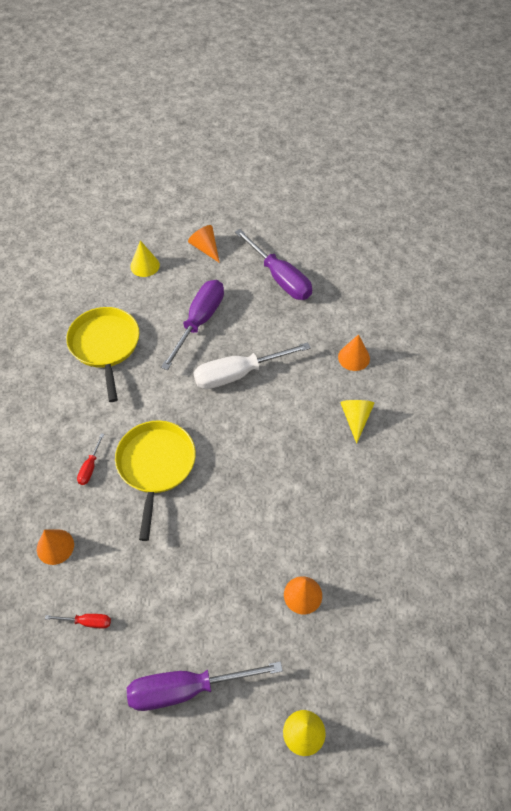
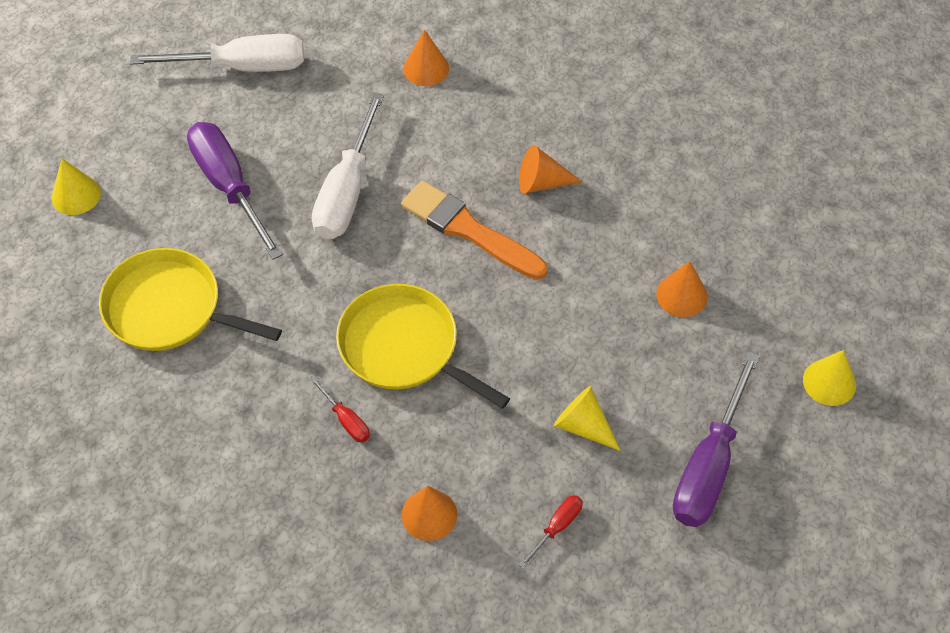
camera: 55 degrees left, 0 degrees up
(205, 248) = (115, 114): orange cone -> orange cone (542, 182)
(259, 448) = (468, 230): none -> orange brush
(280, 278) = (242, 66): purple screwdriver -> white screwdriver
(355, 419) = (508, 117): yellow cone -> yellow cone (583, 426)

